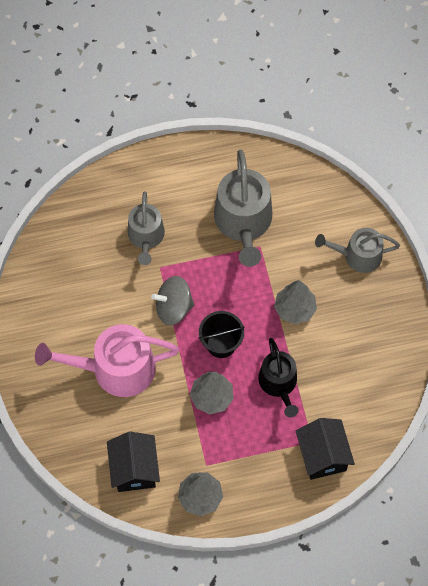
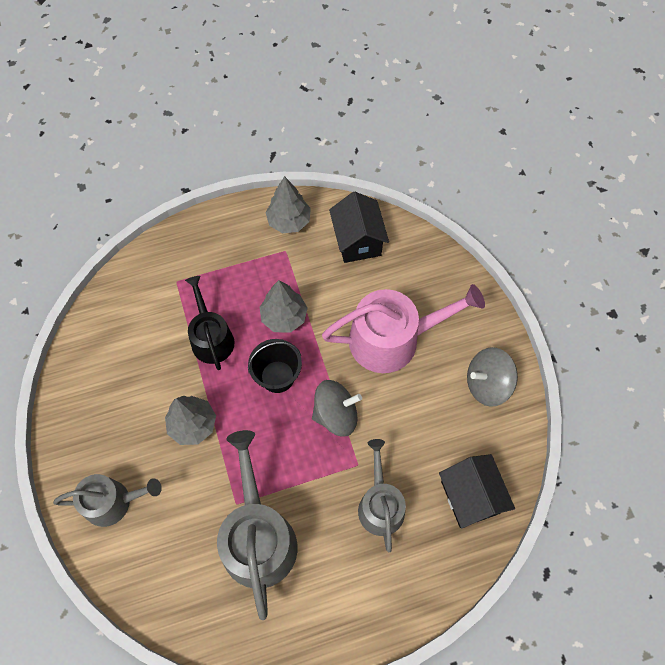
camera: 175 degrees right, 0 degrees up
(40, 322) = (487, 384): none -> grey spinning top
(322, 455) = (165, 268): black house -> black house (470, 497)

